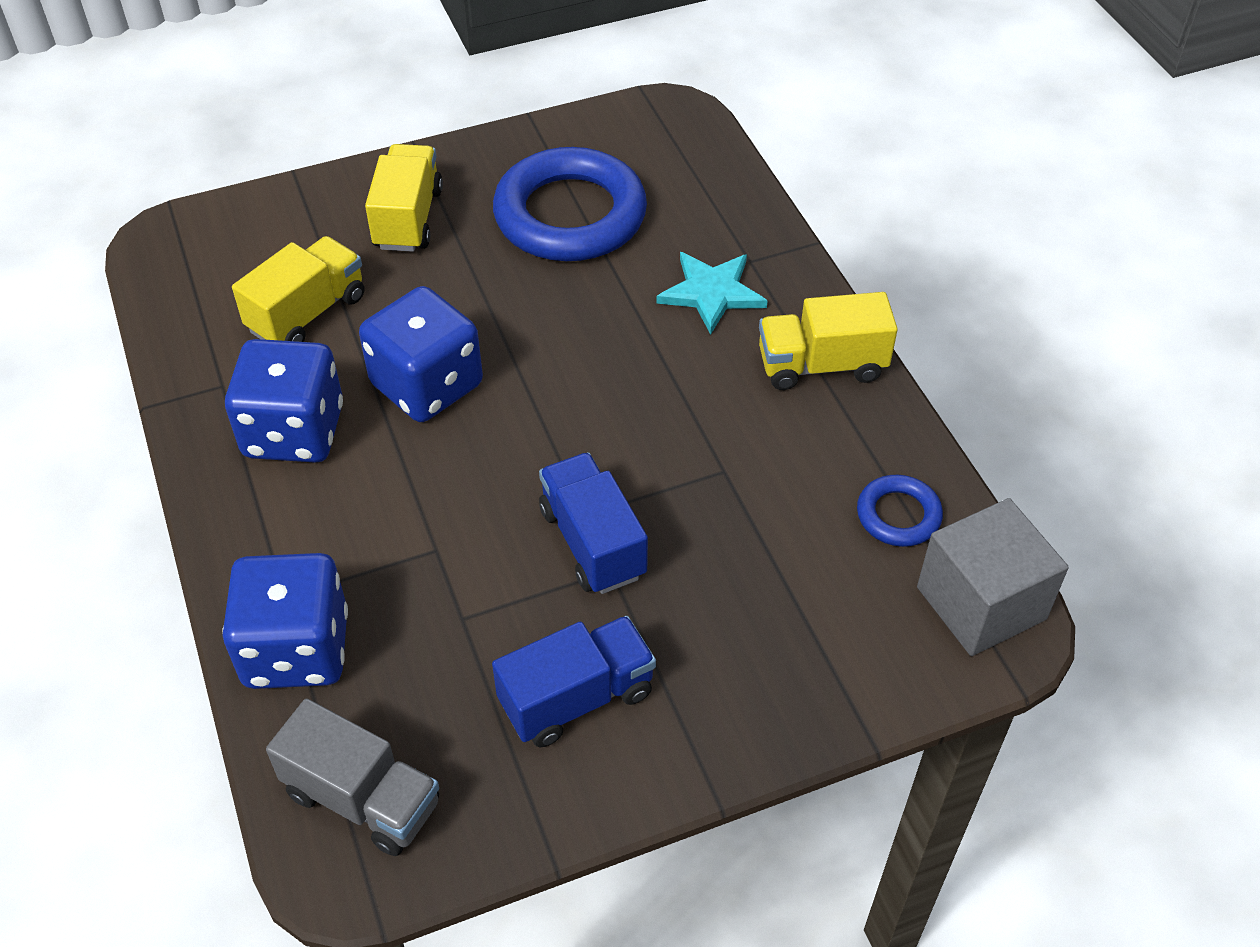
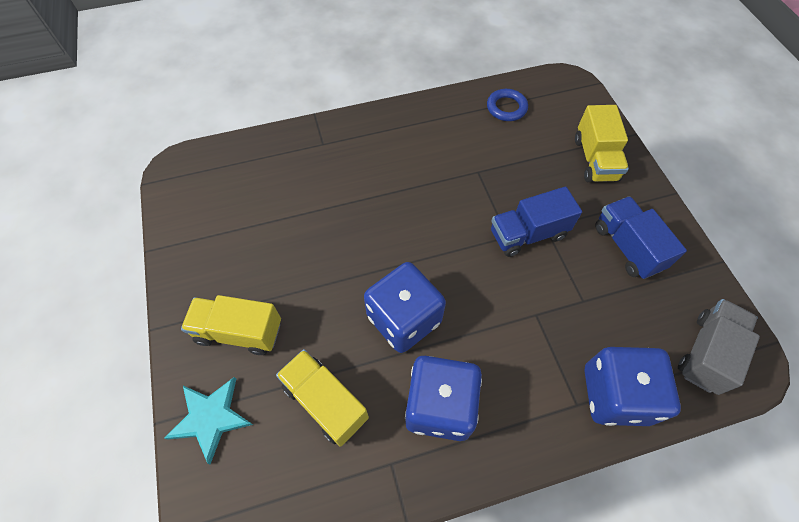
camera: 85 degrees left, 10 degrees up
(570, 215) = (261, 230): blue ring -> none
(711, 292) = (345, 164): turquoise star -> turquoise star (210, 418)
(821, 365) = (407, 123): yellow truck -> yellow truck (595, 159)
(981, 603) = (555, 88): grey cube -> none

